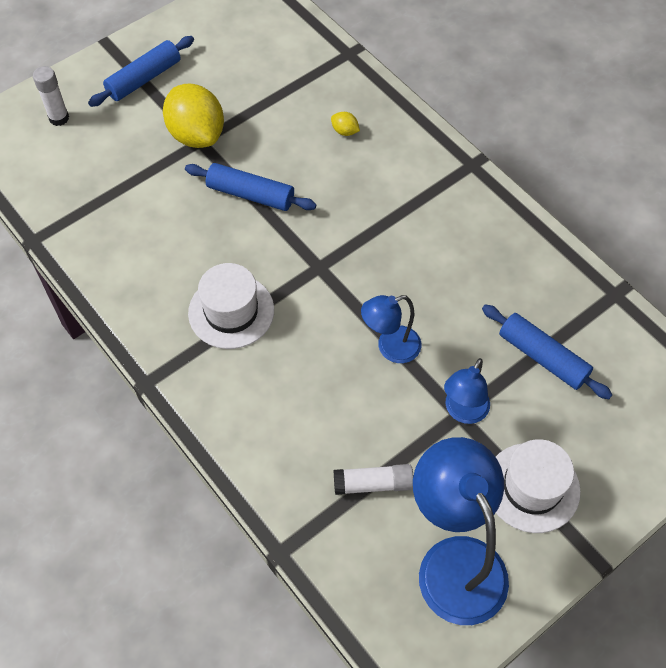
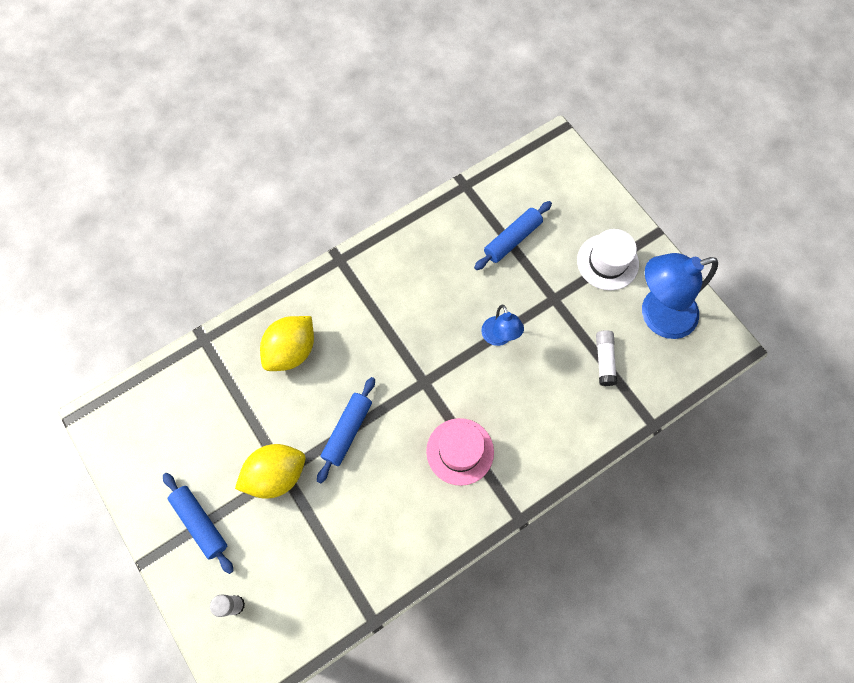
camera: 85 degrees left, 10 degrees up
(231, 311) = (460, 451): white hat -> pink hat
(345, 131) = (291, 351): yellow lemon -> yellow lemon, size x2.47
(463, 412) = (552, 296): blue lamp -> none

